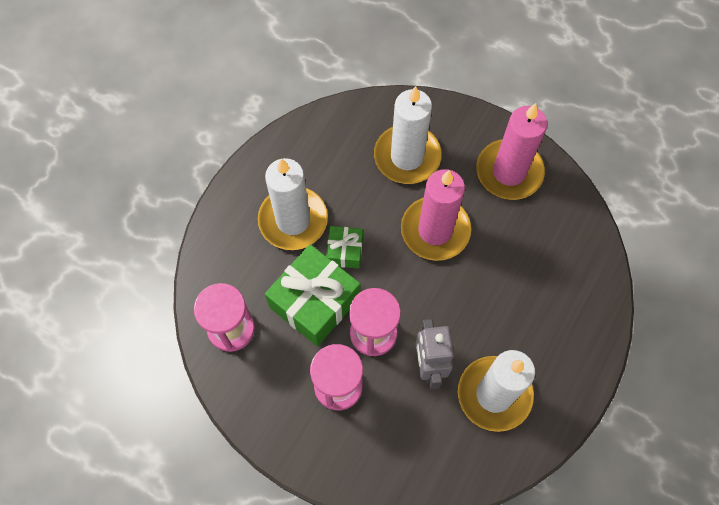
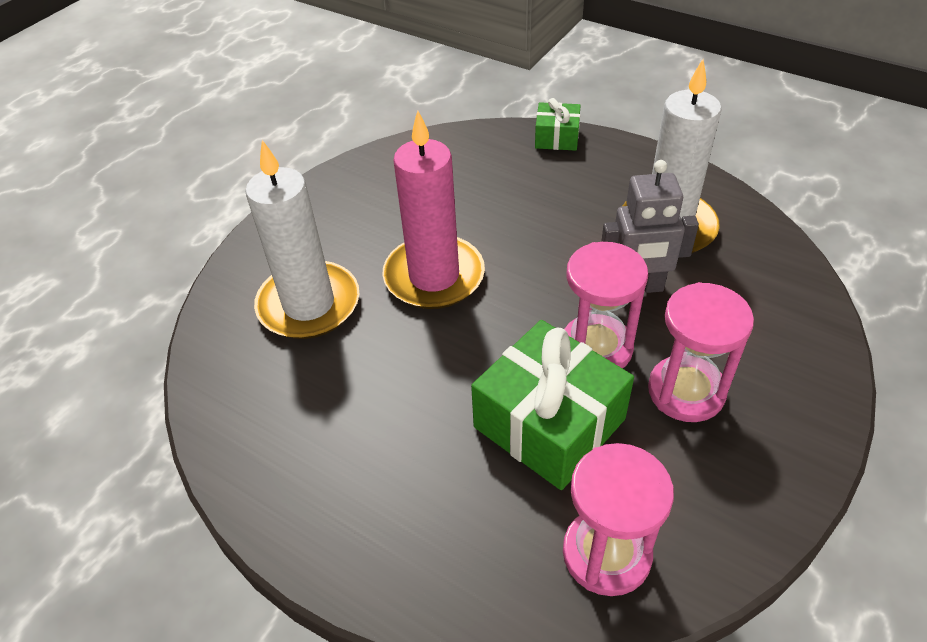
camera: 85 degrees left, 20 degrees down
(293, 220) = (398, 456): white candle -> none
(344, 251) = (461, 382): green gift -> green gift (557, 137)
(509, 172) = (355, 202): pink candle -> none

